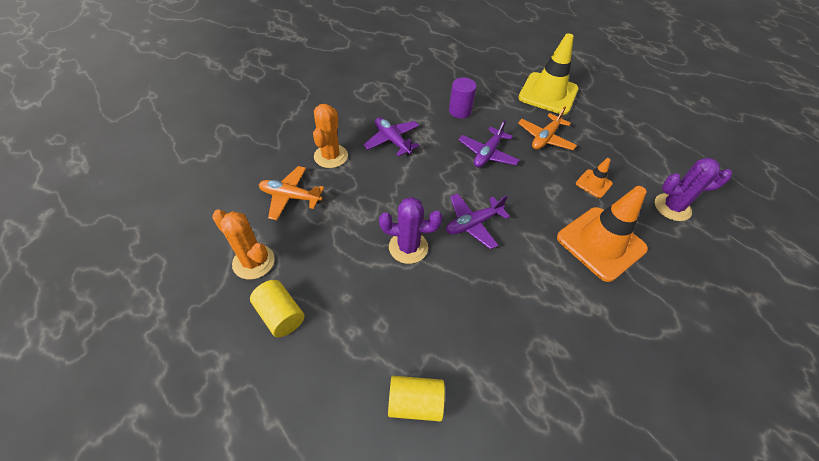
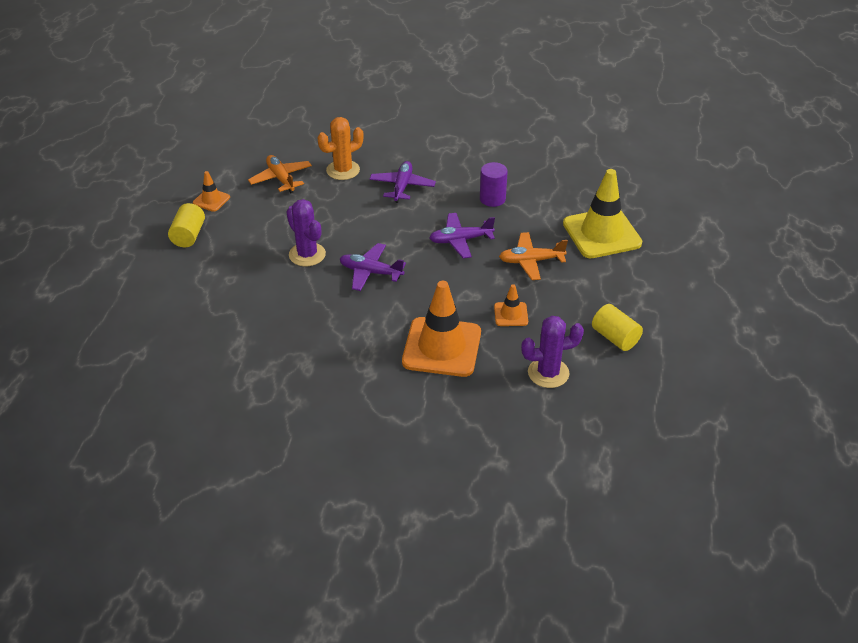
camera: 50 degrees right, 10 degrees down
(253, 262) = (211, 200): orange cactus -> orange traffic cone
(415, 402) = (194, 323): yellow cylinder -> yellow cylinder (615, 338)
(672, 207) = (548, 373): purple cactus -> purple cactus turned 60 degrees counterclockwise

